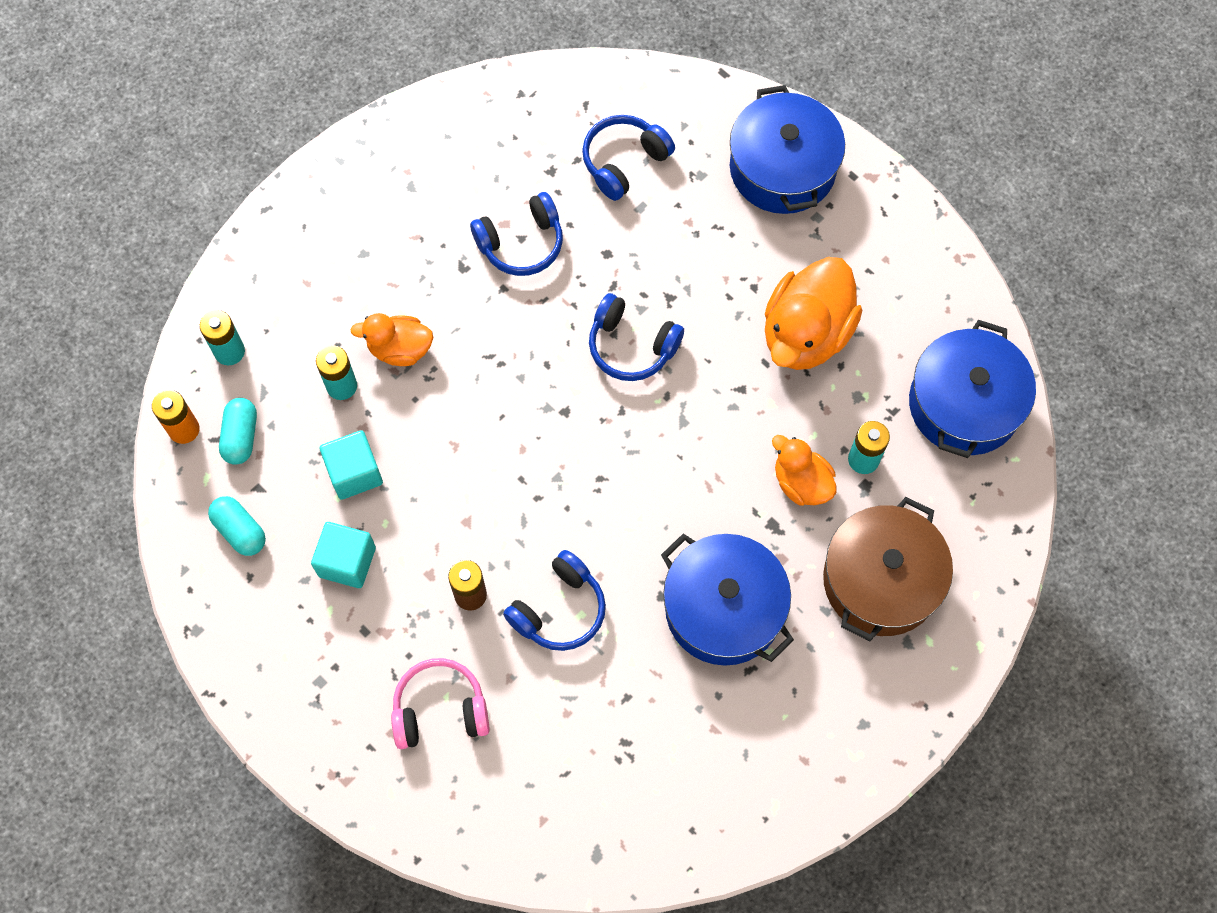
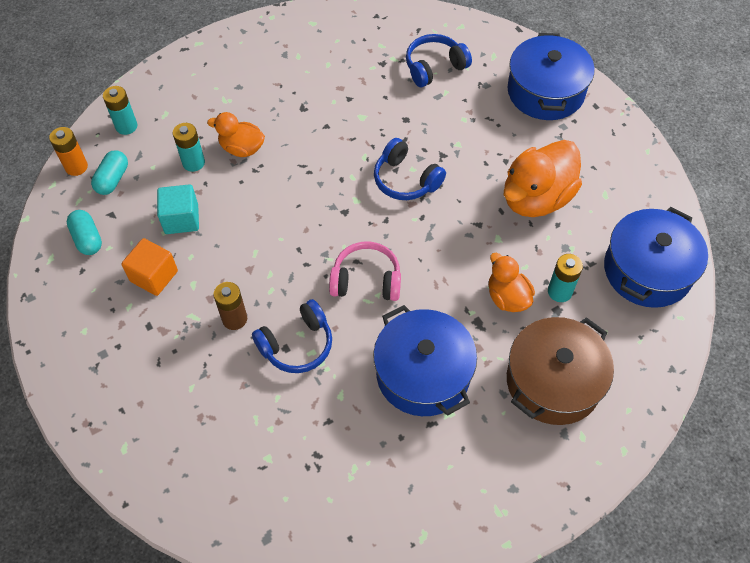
camera: 15 degrees right, 10 degrees down
(347, 562) = (154, 276): turquoise cube -> orange cube
(440, 710) = (183, 395): pink headphones -> pink headphones (366, 280)
(521, 243) = (348, 101): blue headphones -> none

